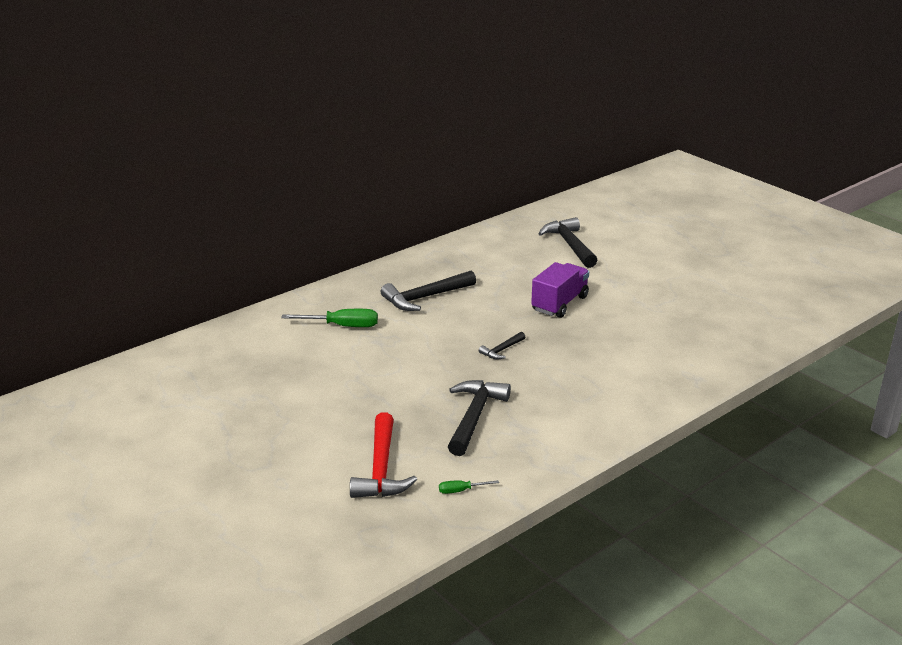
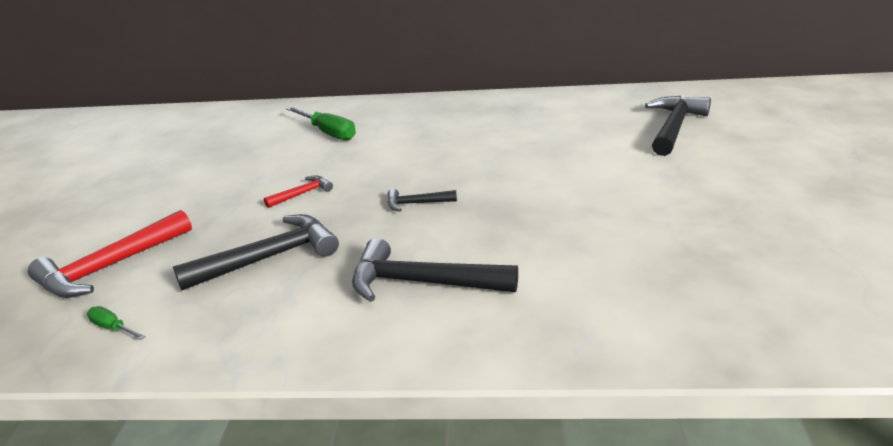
camera: 45 degrees right, 0 degrees up
(415, 374) = (302, 194): none -> red hammer
(425, 297) = (437, 132): black hammer -> black hammer (422, 283)
(559, 303) = (560, 180): purple truck -> none

